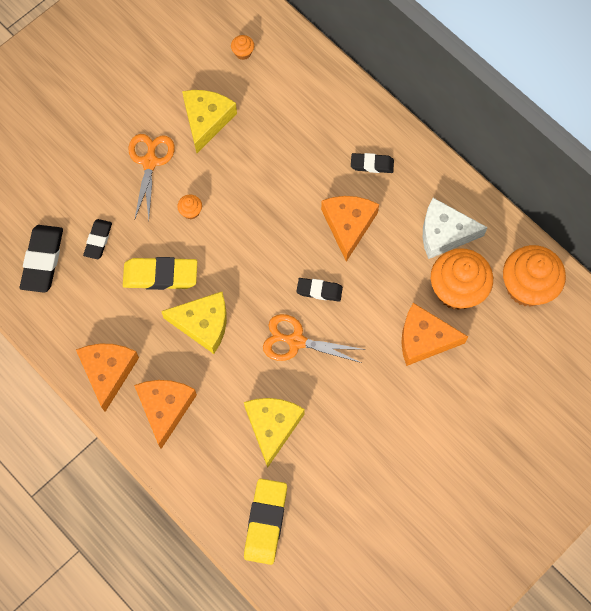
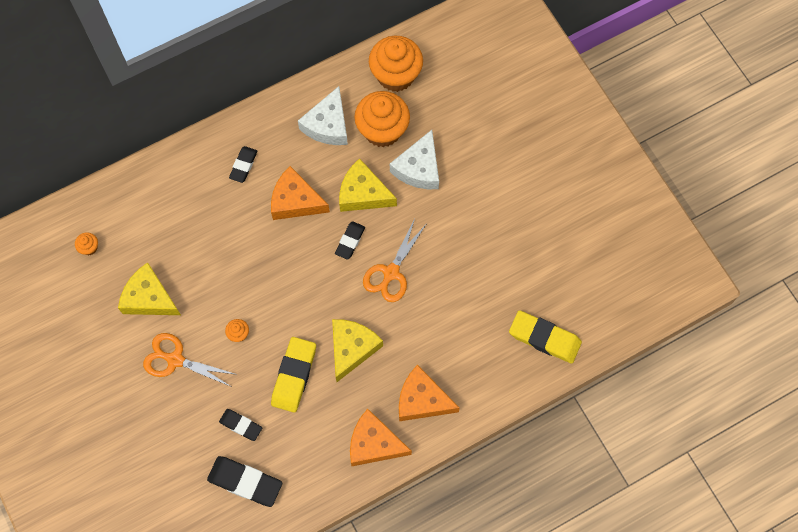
camera: 75 degrees left, 0 degrees up
(272, 426) = (463, 312): yellow cheese -> yellow cheese (363, 193)
(424, 339) = (418, 168): orange cheese -> white cheese

